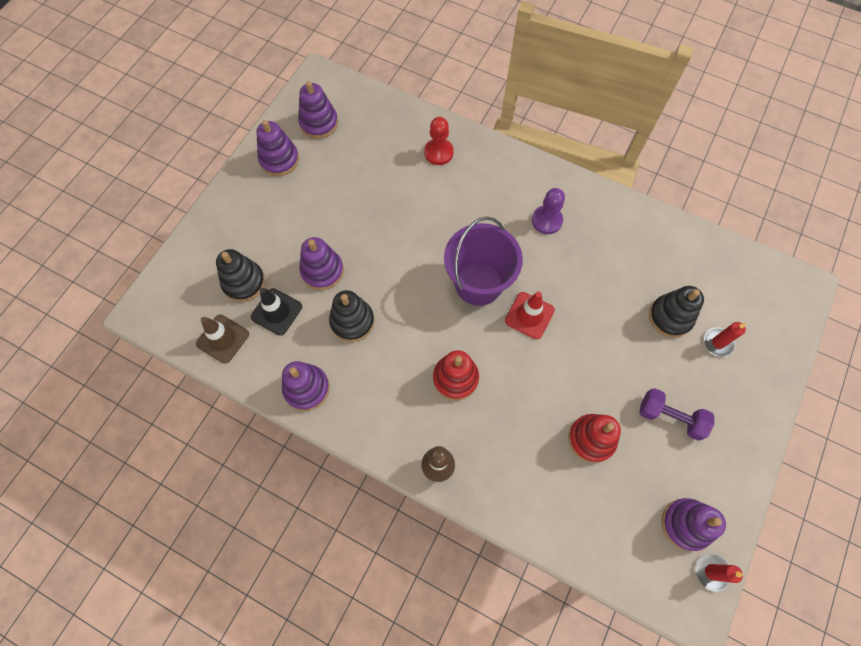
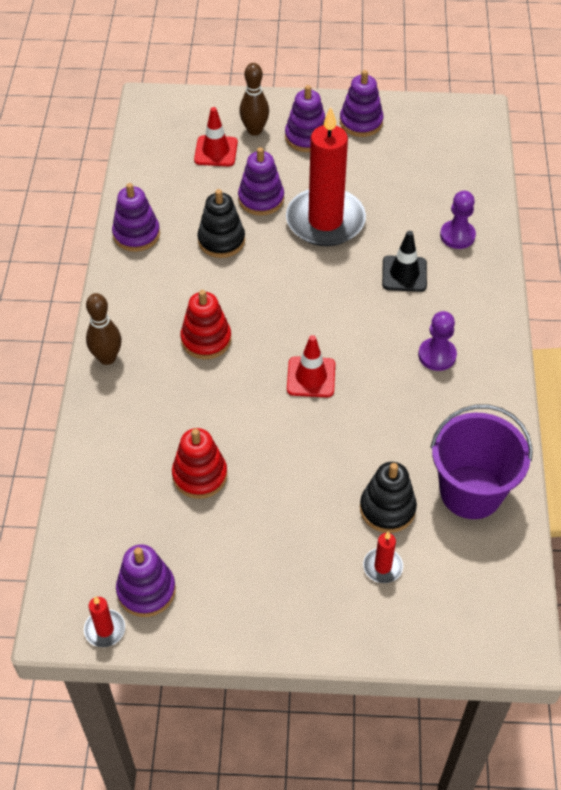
camera: 65 degrees right, 15 degrees down
(223, 339) = (153, 160): brown traffic cone -> none
(238, 241) = (254, 130): none -> brown bowling pin
(244, 282) = (216, 151): black stacking toy -> red traffic cone
(276, 312) = (200, 184): black traffic cone -> black traffic cone (404, 274)
(319, 123) = (424, 133): purple stacking toy -> purple stacking toy (306, 137)
(373, 234) = (325, 221): none -> red candle
(438, 152) = (457, 236): red pawn -> purple pawn
(478, 283) = (322, 322): purple bucket -> purple bucket (471, 492)
(670, 417) = (262, 542): purple dumbbell -> none

